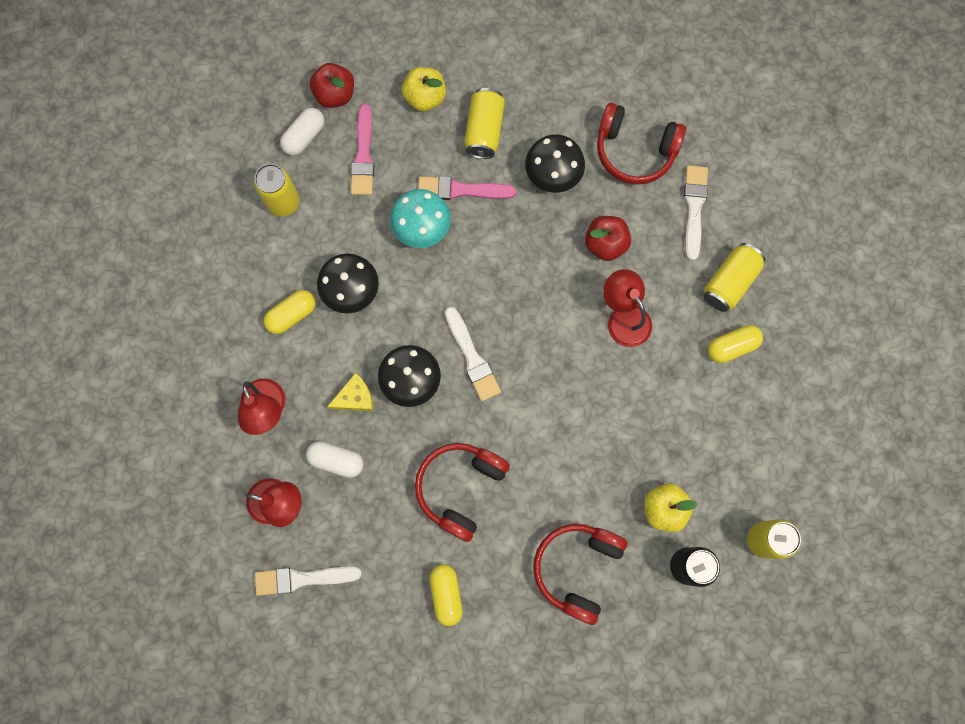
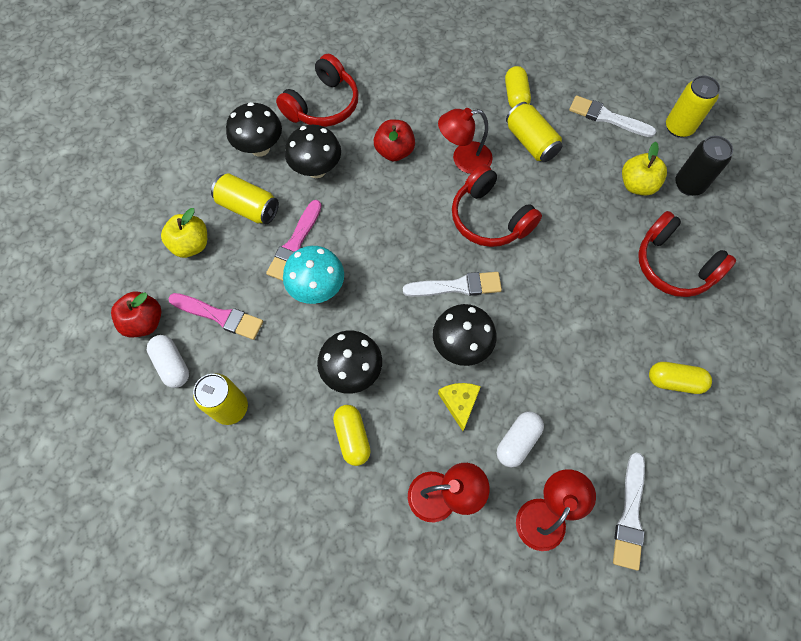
camera: 70 degrees left, 10 degrees down
(460, 488) = (576, 336): red headphones -> red headphones (489, 218)
(556, 112) = (260, 148): none -> black mushroom
(694, 208) = (390, 82): white brush -> white brush (607, 117)
(729, 282) = (462, 80): yellow can -> yellow can (530, 142)

